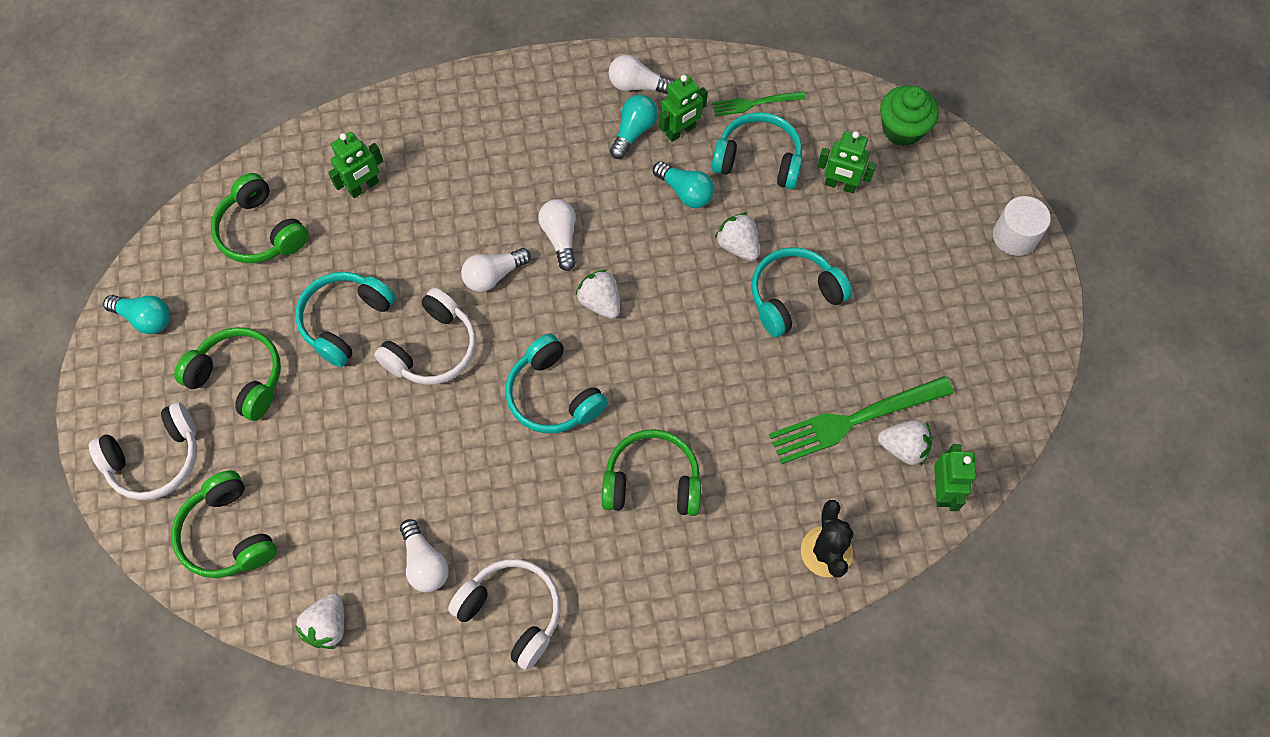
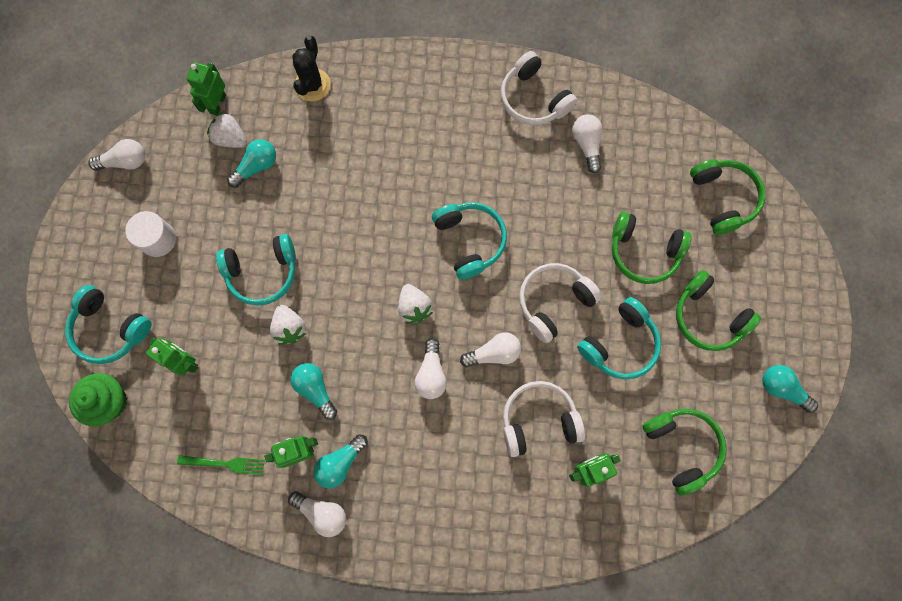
camera: 165 degrees left, 10 degrees up
(156, 459) = (774, 268): white headphones -> white headphones (538, 420)
(328, 626) = (658, 121): white strawberry -> none
(652, 482) = (415, 160): green headphones -> green headphones (644, 252)
(758, 160) = (243, 404): turquoise headphones -> turquoise headphones (110, 329)
(854, 420) = (256, 167): green fork -> turquoise light bulb
(1014, 236) = (68, 278): white cylinder -> white cylinder (158, 239)
(1021, 384) = (125, 162): none -> white light bulb

